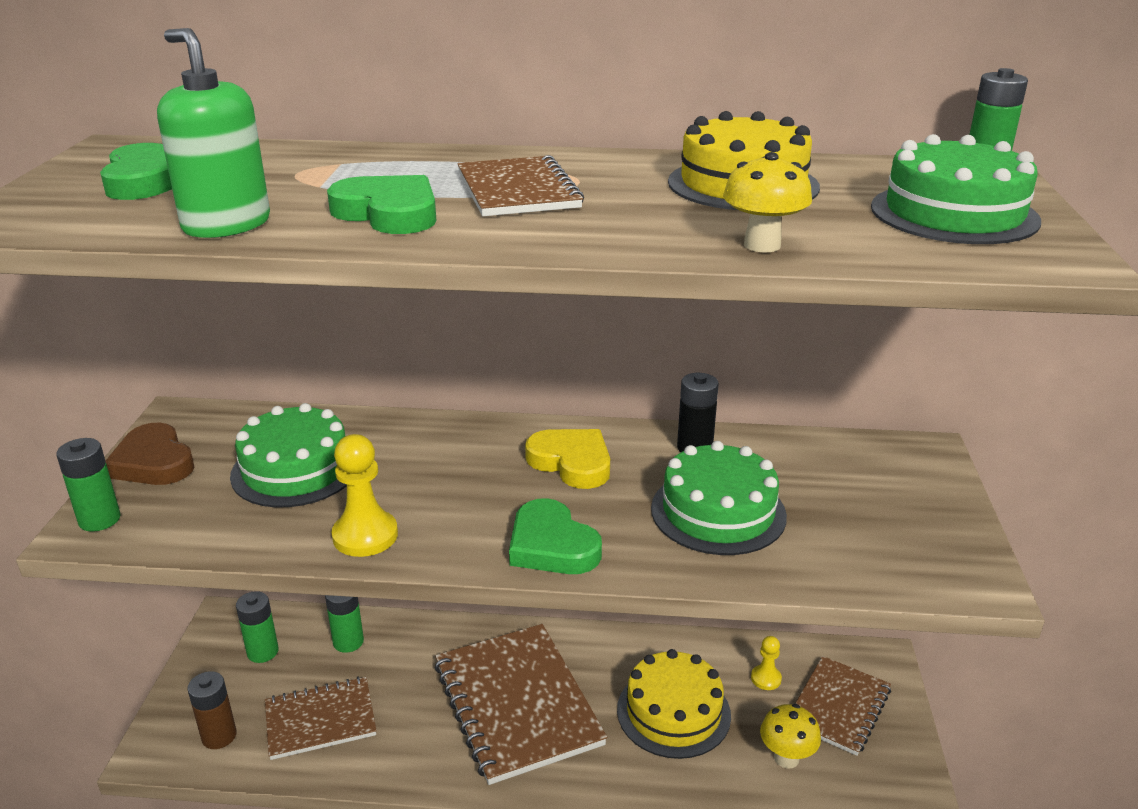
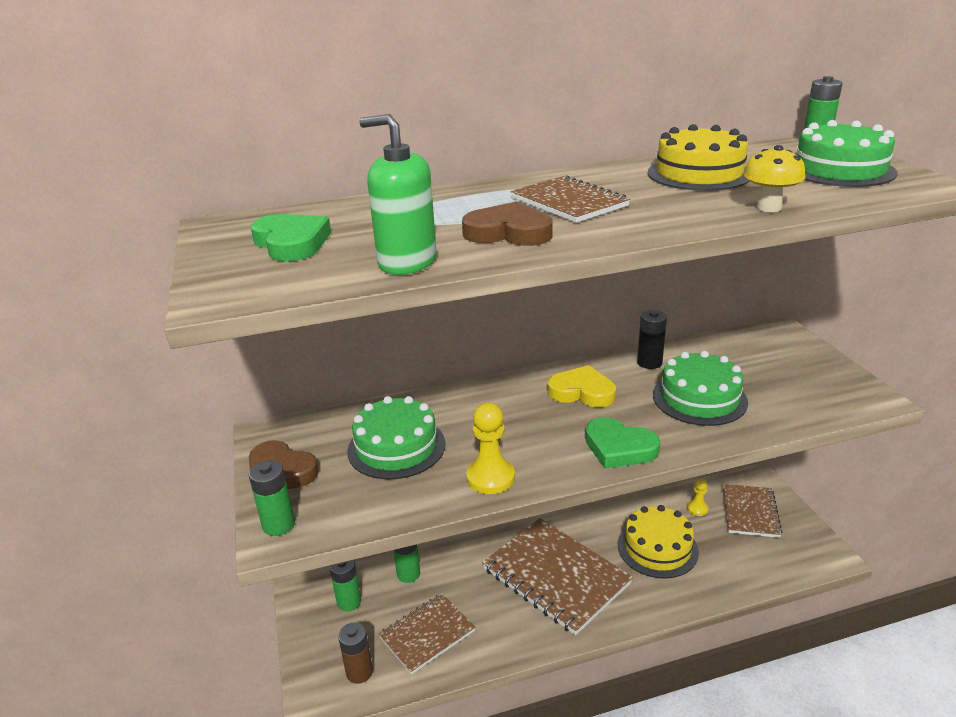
camera: 20 degrees left, 0 degrees up
(389, 213) = (508, 232): green heart -> brown heart
(786, 758) = (742, 553): yellow mushroom -> none

